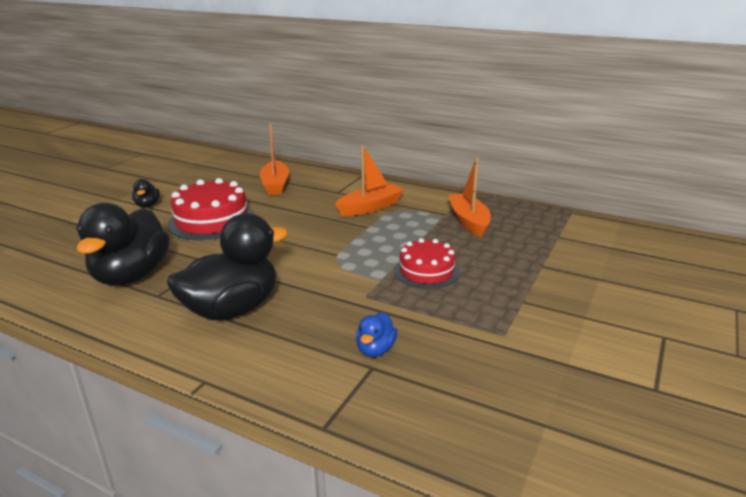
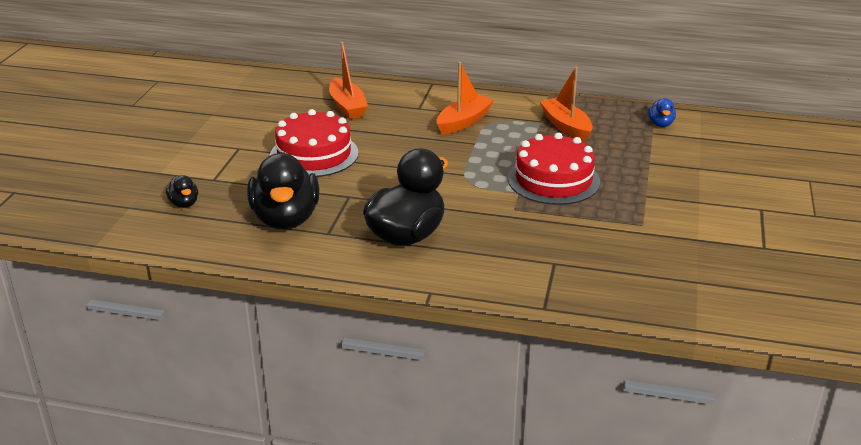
camera: 15 degrees left, 5 degrees up
(147, 205) = (229, 145): black duck -> black duck (184, 204)
(375, 349) = (549, 250): blue duck -> blue duck (660, 124)
(426, 271) = (553, 180): red cake -> red cake, size x1.55

